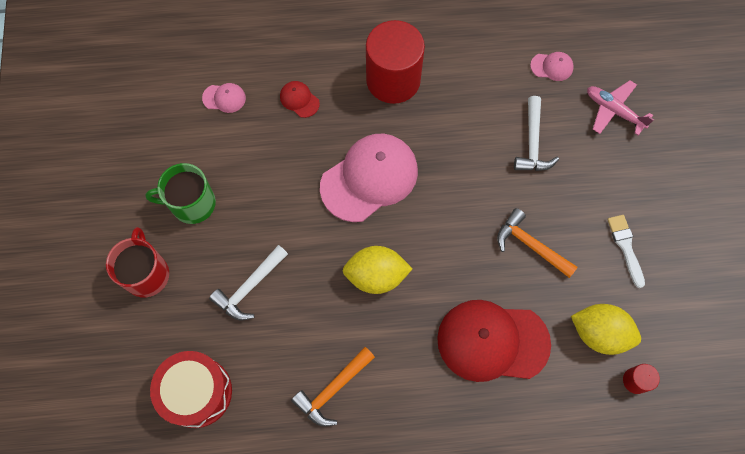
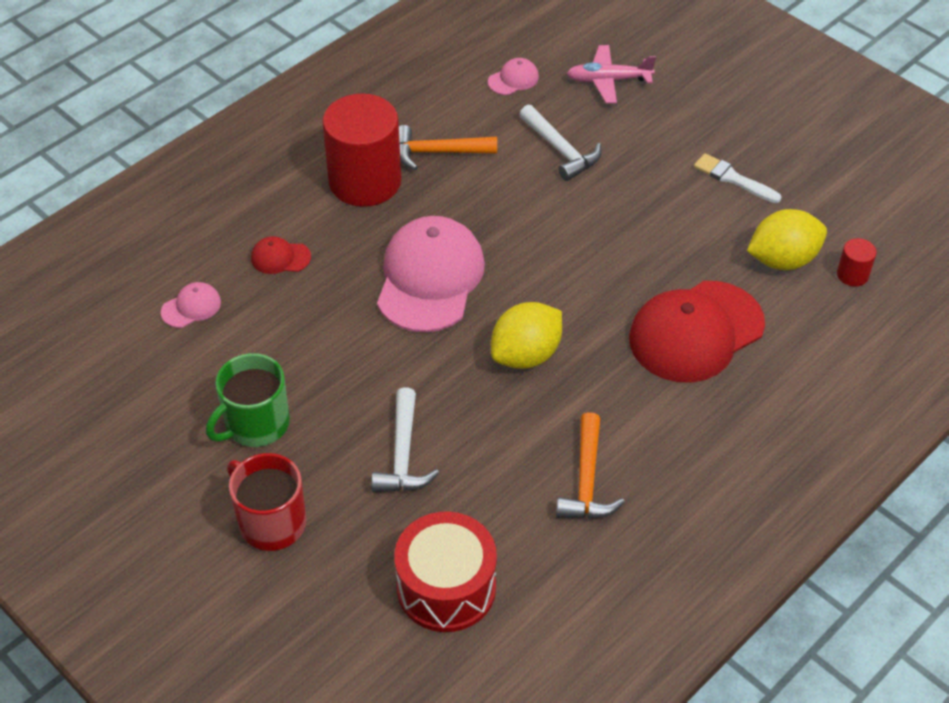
camera: 40 degrees left, 20 degrees down
(530, 245) = (647, 232): orange hammer -> orange hammer (438, 152)

